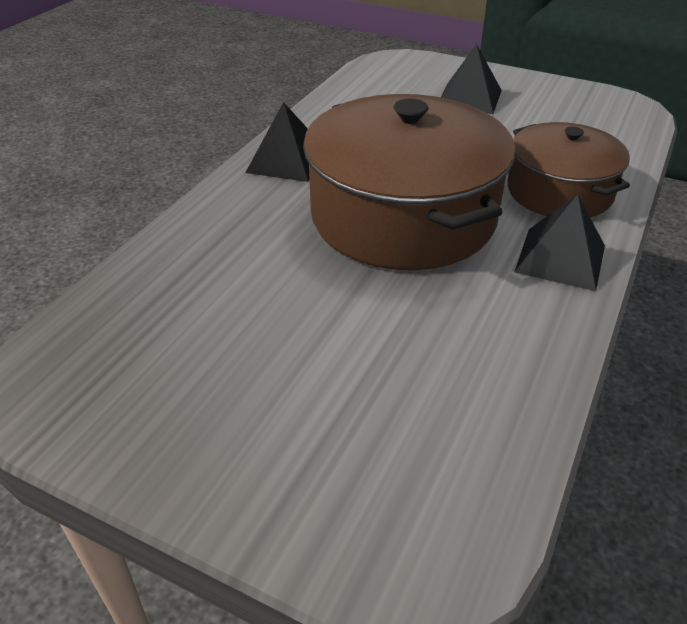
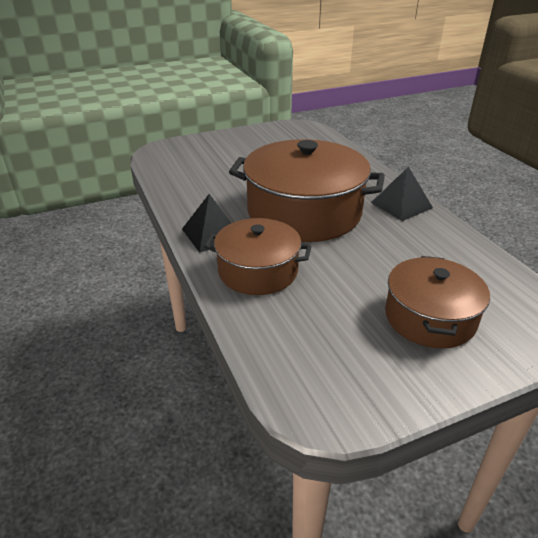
camera: 130 degrees right, 5 degrees down
(469, 98) = (430, 317): black pyramid -> brown pot

